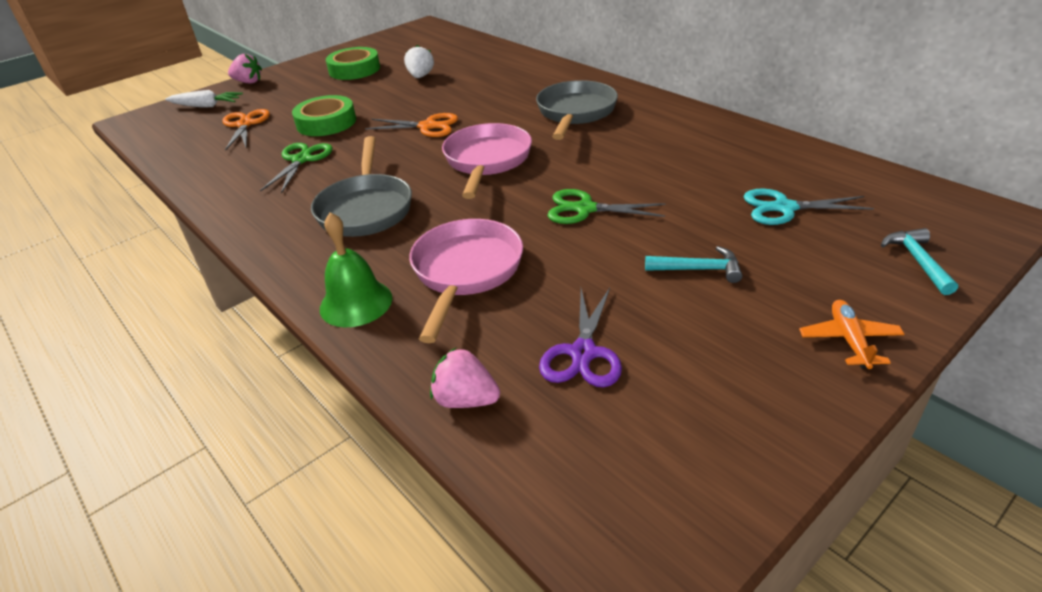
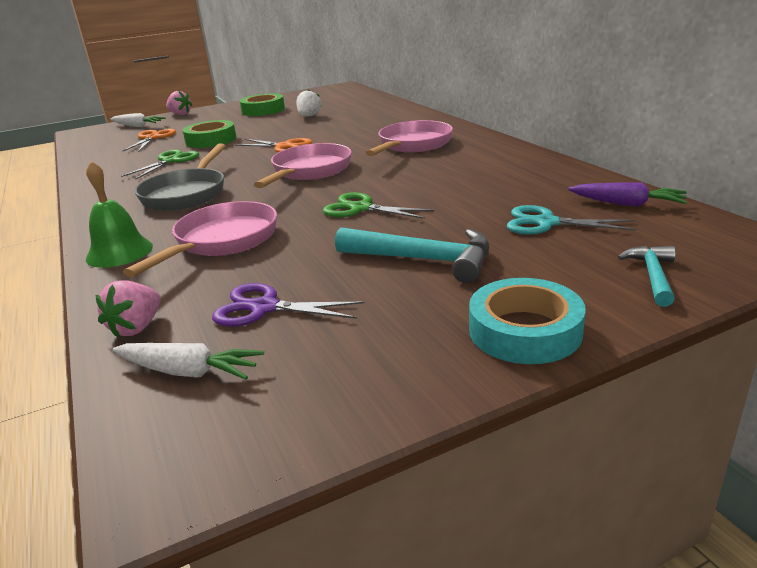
camera: 15 degrees right, 10 degrees down
(465, 400) = (137, 327): pink strawberry -> pink strawberry turned 105 degrees counterclockwise
(568, 443) = (189, 372): none -> white carrot
(575, 113) = (412, 145): grey pan -> pink pan
(583, 353) = (264, 308): purple scissors -> purple scissors turned 75 degrees clockwise
(699, 269) = (423, 260): turquoise hammer -> turquoise hammer, size x1.71
(843, 176) = (627, 204): none -> purple carrot
(849, 340) = (524, 330): orange plane -> turquoise tape

